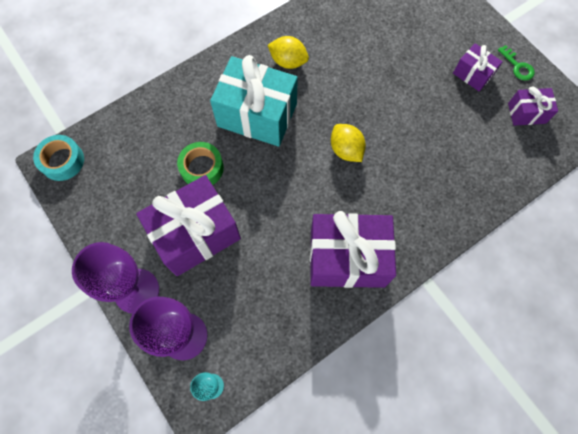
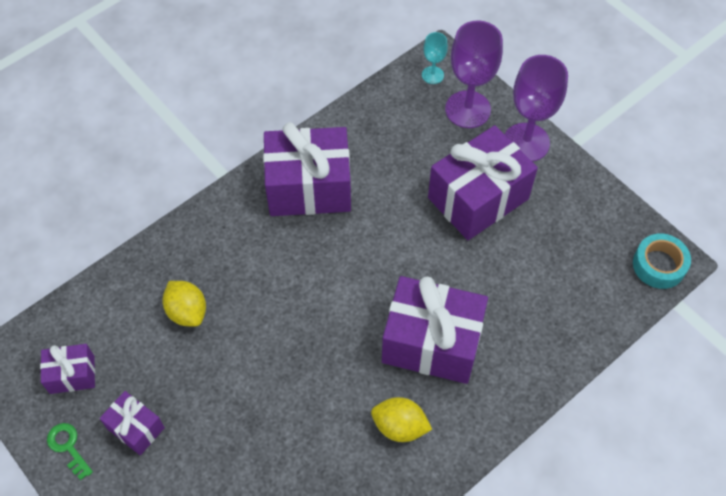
camera: 175 degrees right, 10 degrees down
(202, 168) = (488, 270): green tape -> none
(257, 115) = (432, 343): turquoise gift -> purple gift
(346, 150) = (313, 305): yellow lemon -> yellow lemon (187, 312)

